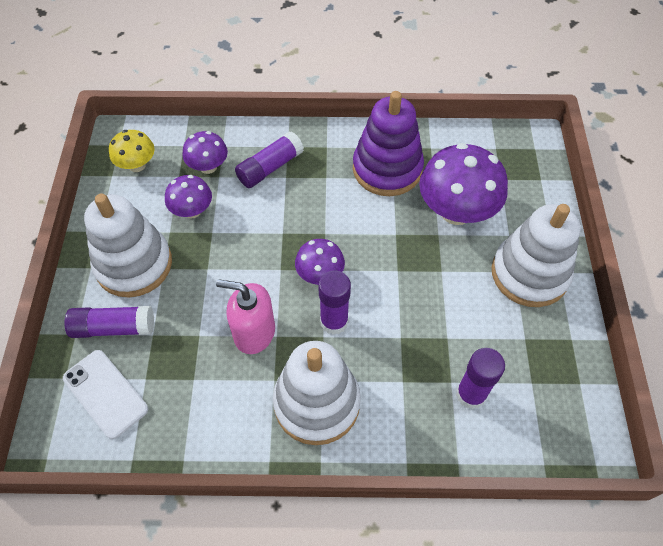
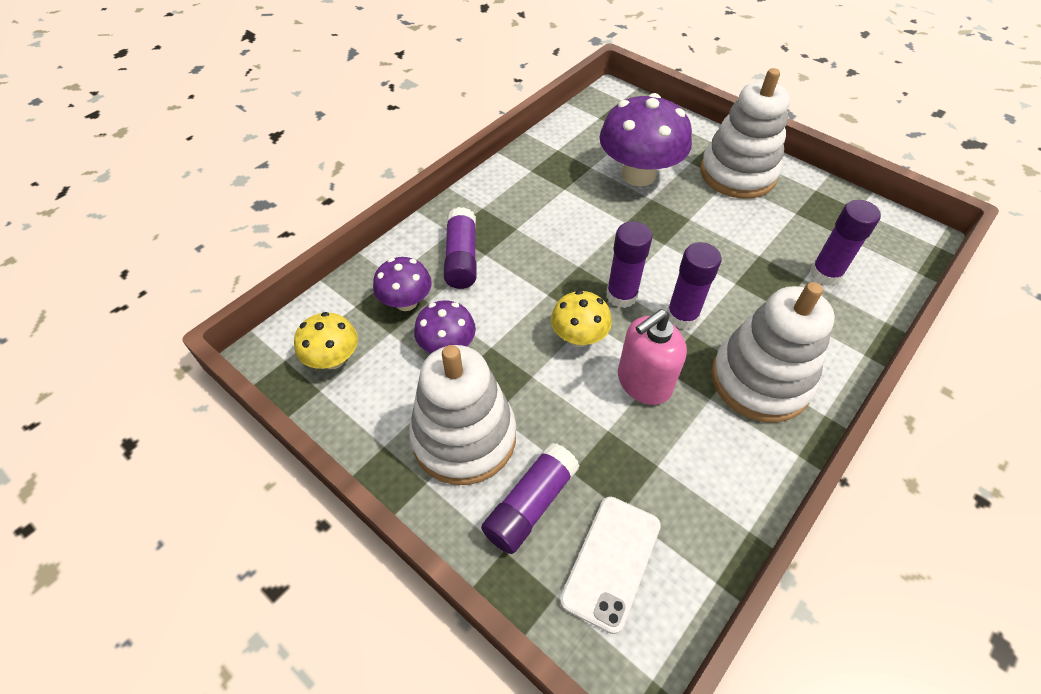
camera: 50 degrees left, 5 degrees down
(105, 393) = (611, 562): white phone -> white phone turned 60 degrees counterclockwise
(260, 273) = (579, 337): none -> yellow mushroom
(320, 274) = (621, 296): purple mushroom -> purple glue stick
(387, 169) = (551, 186): purple stacking toy -> none

